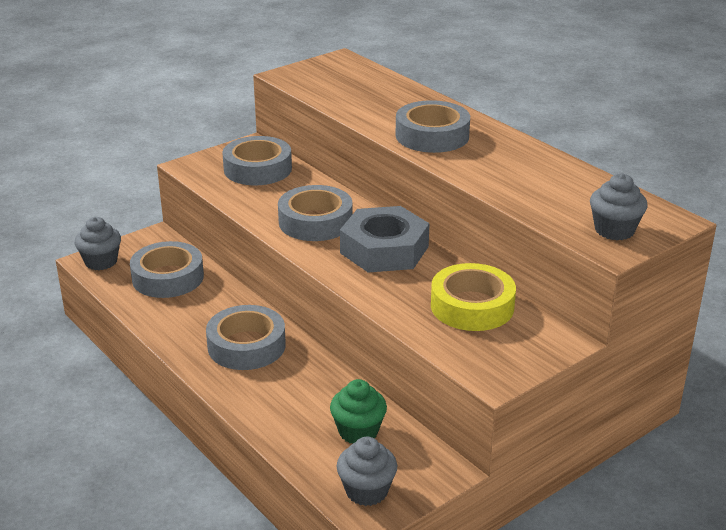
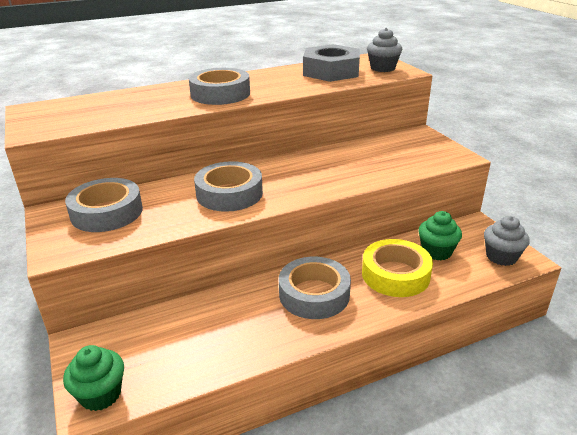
camera: 75 degrees left, 0 degrees up
(101, 262) = (100, 394): grey cupcake -> green cupcake
(168, 277) = (172, 337): grey tape -> none
(384, 250) = (290, 171): grey nut -> grey nut (331, 71)
(472, 306) = (377, 152): yellow tape -> yellow tape (395, 274)

